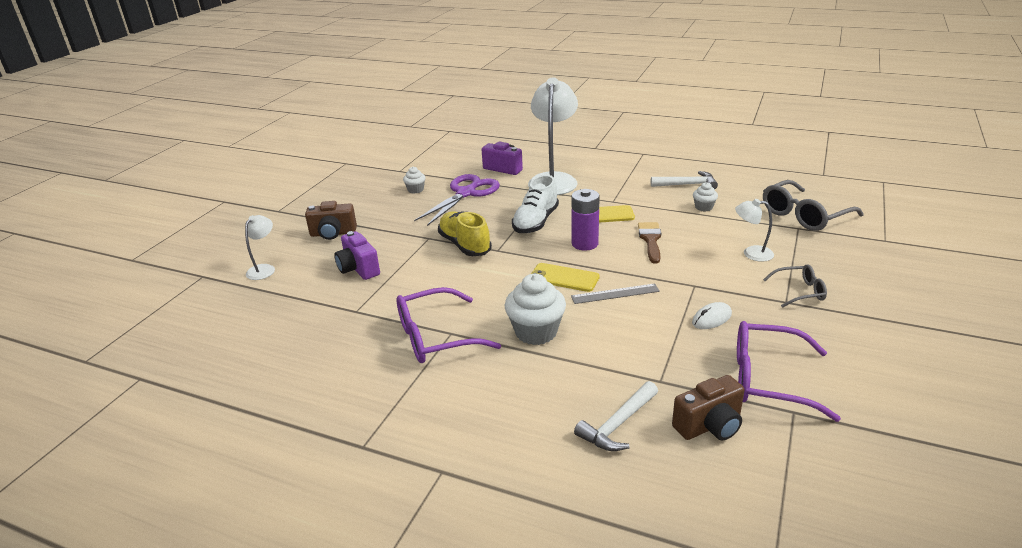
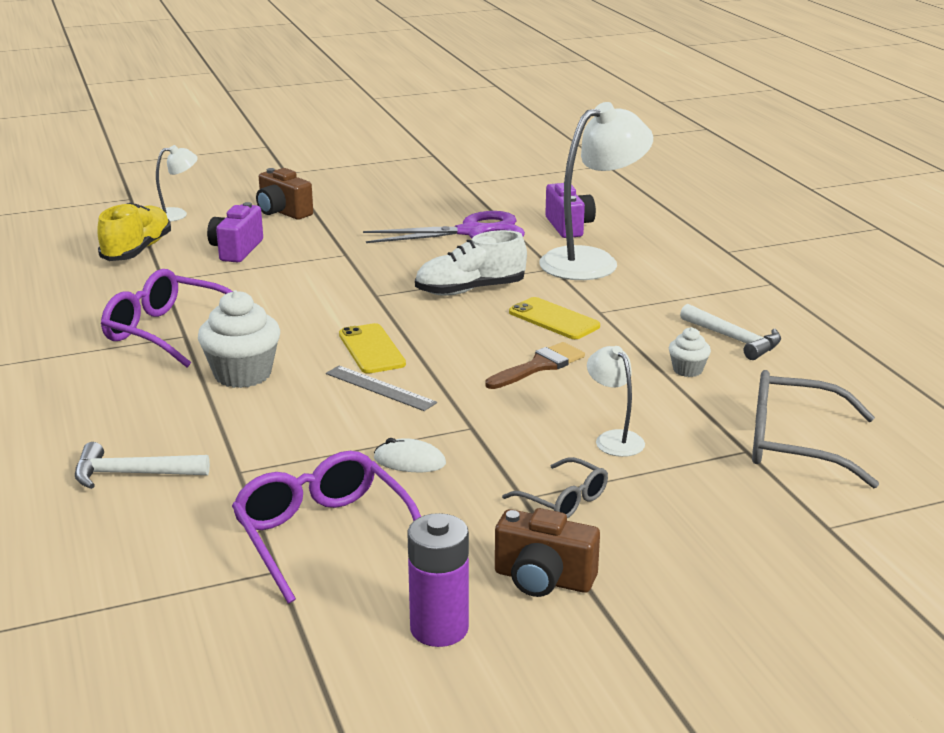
camera: 45 degrees right, 5 degrees down
(415, 190) = (435, 207): white cupcake -> none
(464, 245) = (359, 276): yellow shoe -> yellow shoe (137, 250)
(585, 244) = (465, 333): purple battery -> purple battery (439, 628)
(709, 425) = (189, 526): brown camera -> brown camera (543, 579)

